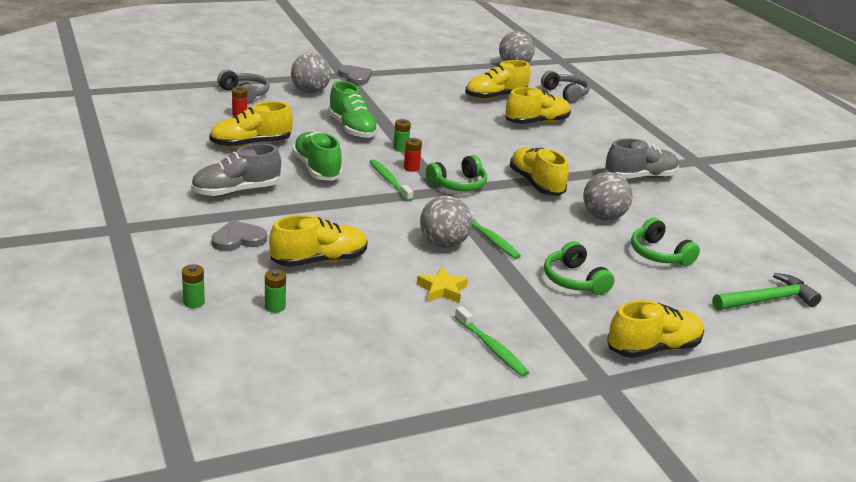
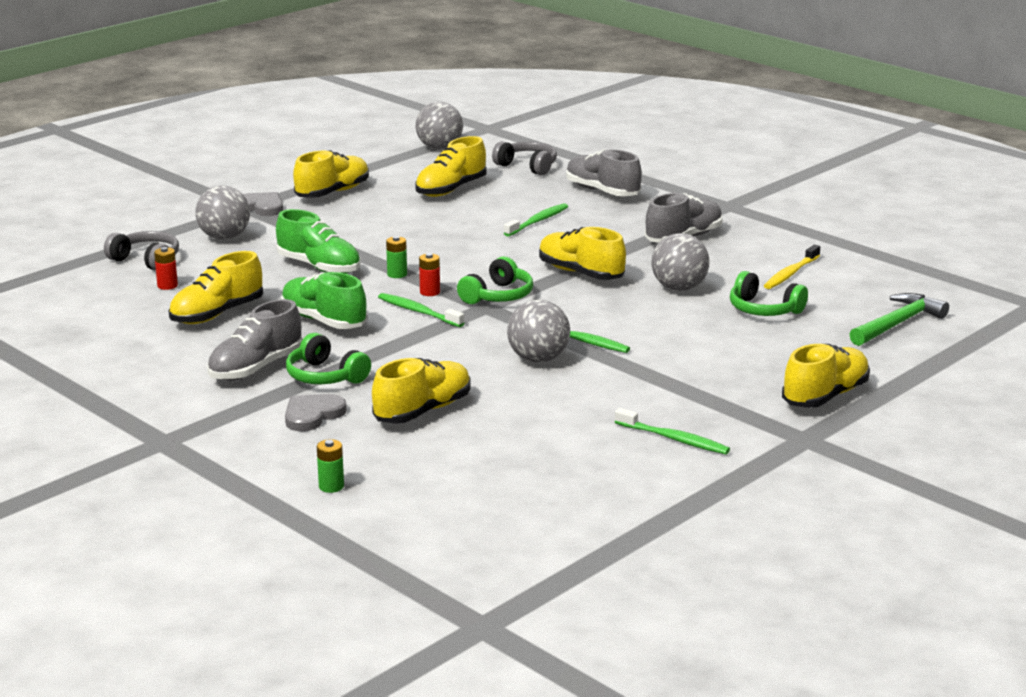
camera: 20 degrees left, 5 degrees down
(275, 307) = (421, 466): green battery -> none
(442, 290) = (578, 402): yellow star -> none
(536, 122) = (523, 207): yellow shoe -> yellow shoe (332, 192)
(538, 135) = (537, 221): none -> green toothbrush
(574, 280) = (701, 357): green headphones -> green headphones (325, 376)
(605, 125) = (602, 191): none -> grey shoe
(705, 230) = (791, 273): none -> yellow toothbrush

